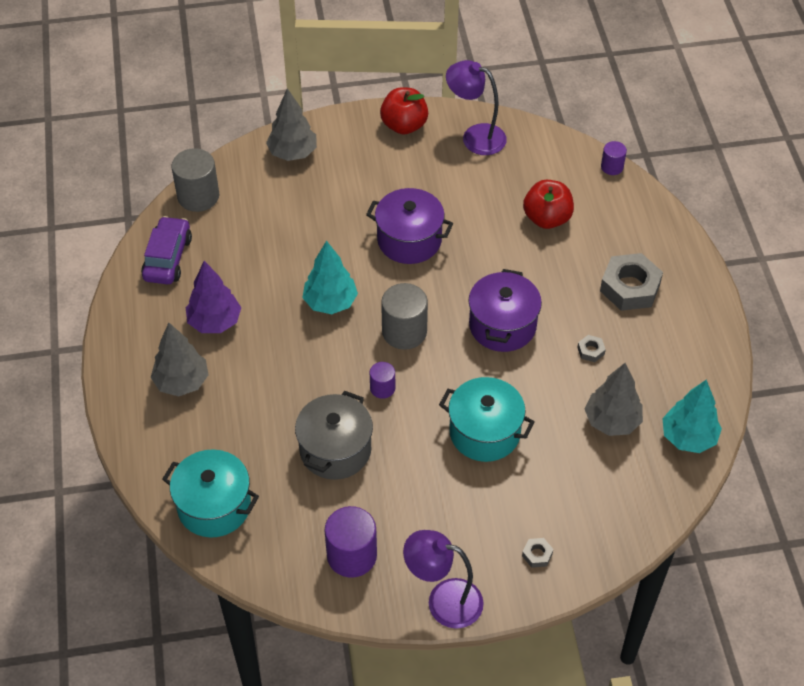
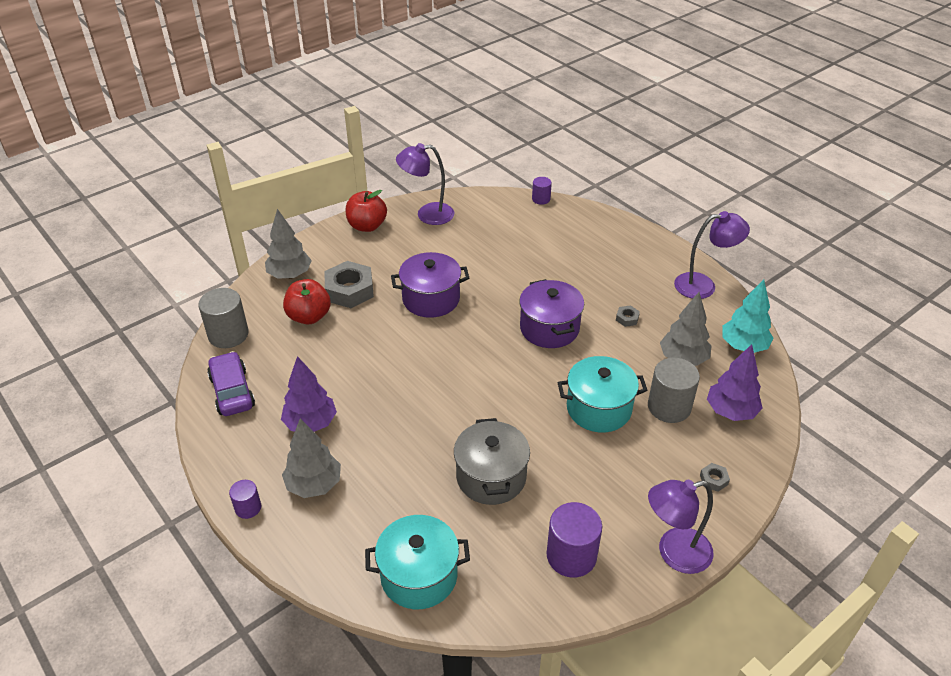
camera: 30 degrees left, 10 degrees down
(330, 302) = (401, 367): turquoise tree -> none
(382, 388) = (493, 412): purple cylinder -> purple cylinder (248, 508)
(404, 332) = (478, 364): grey cylinder -> grey cylinder (669, 407)
(547, 218) = (522, 246): red apple -> red apple (309, 316)
(613, 498) = (731, 411): none -> purple tree
(630, 287) = (618, 267): grey nut -> grey nut (349, 290)
(706, 350) = (703, 285): none -> purple lamp

